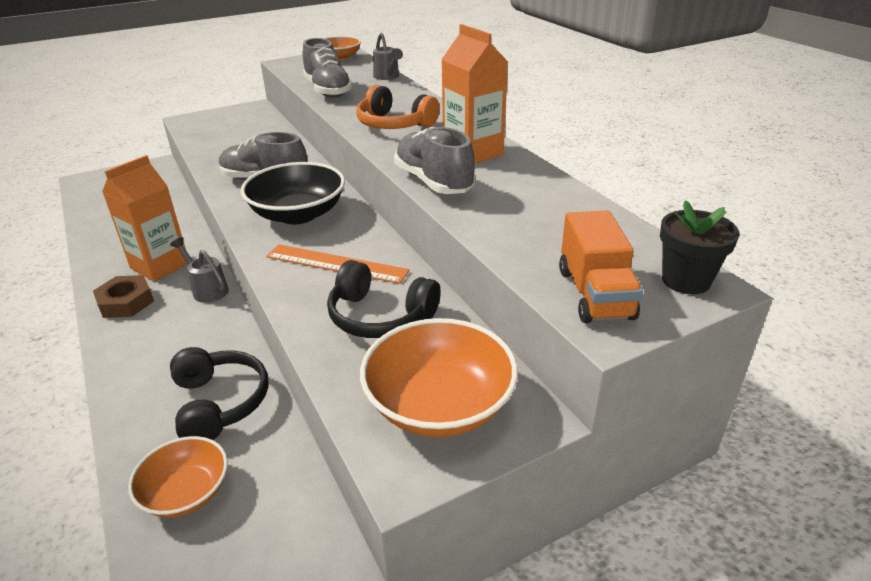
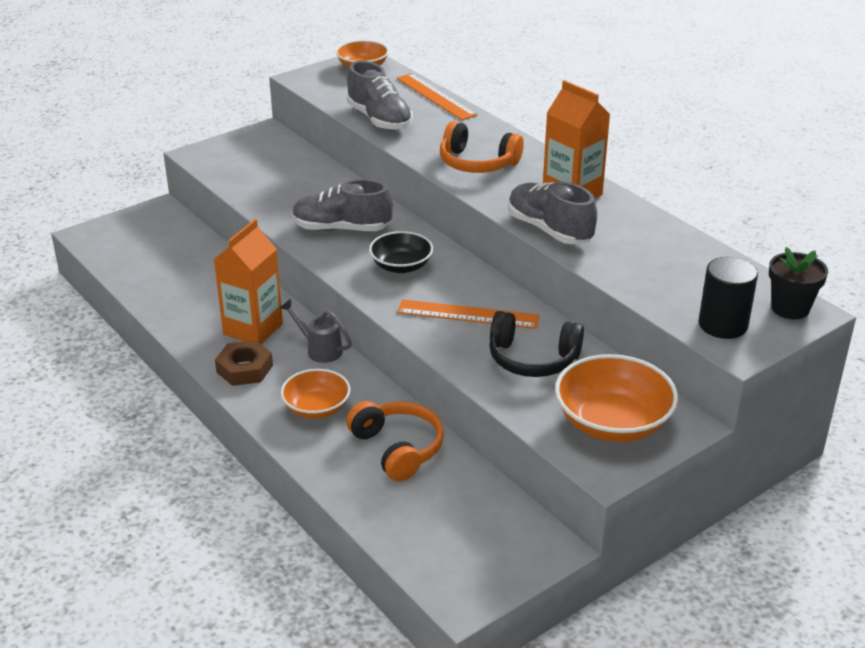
camera: 10 degrees left, 0 degrees up
(186, 492) = (412, 515): orange bowl -> orange bowl (316, 408)
(219, 403) = (397, 448): black headphones -> orange headphones
(298, 214) = (401, 266): black bowl -> black bowl, size x0.63
(388, 77) = (436, 96): grey watering can -> orange ruler
(595, 294) = (723, 325): orange truck -> black cylinder

